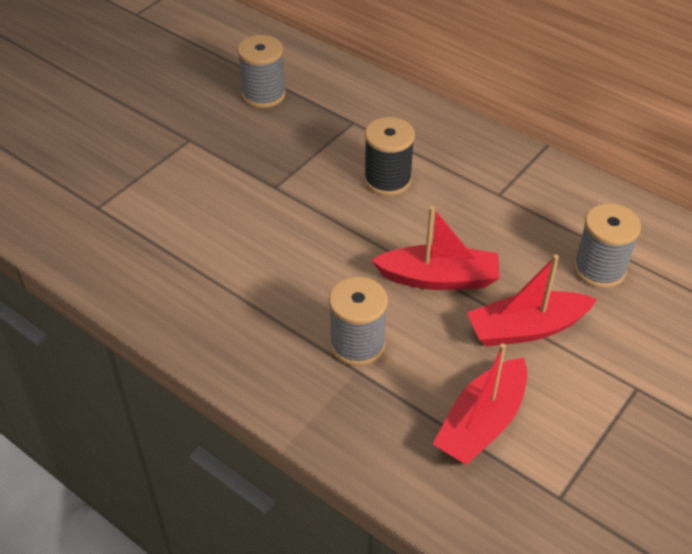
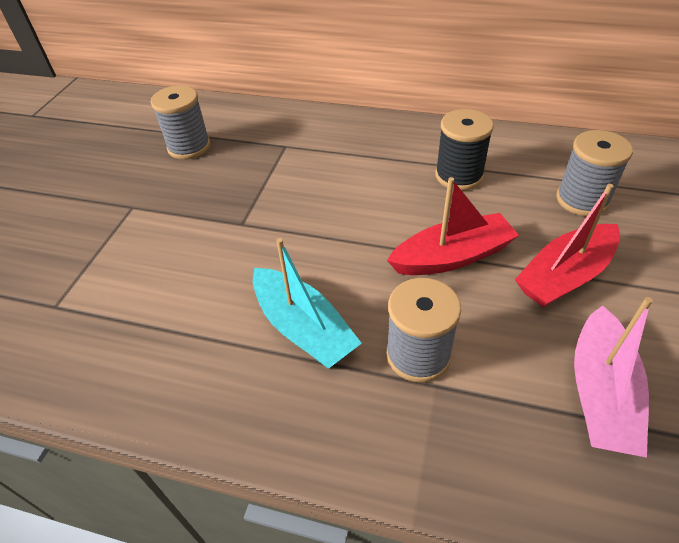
camera: 20 degrees left, 0 degrees up
(279, 292) = (303, 328): none -> turquoise boat
(387, 180) = (346, 184): black spool -> black spool (459, 176)
(481, 423) = (600, 393): red boat -> pink boat

